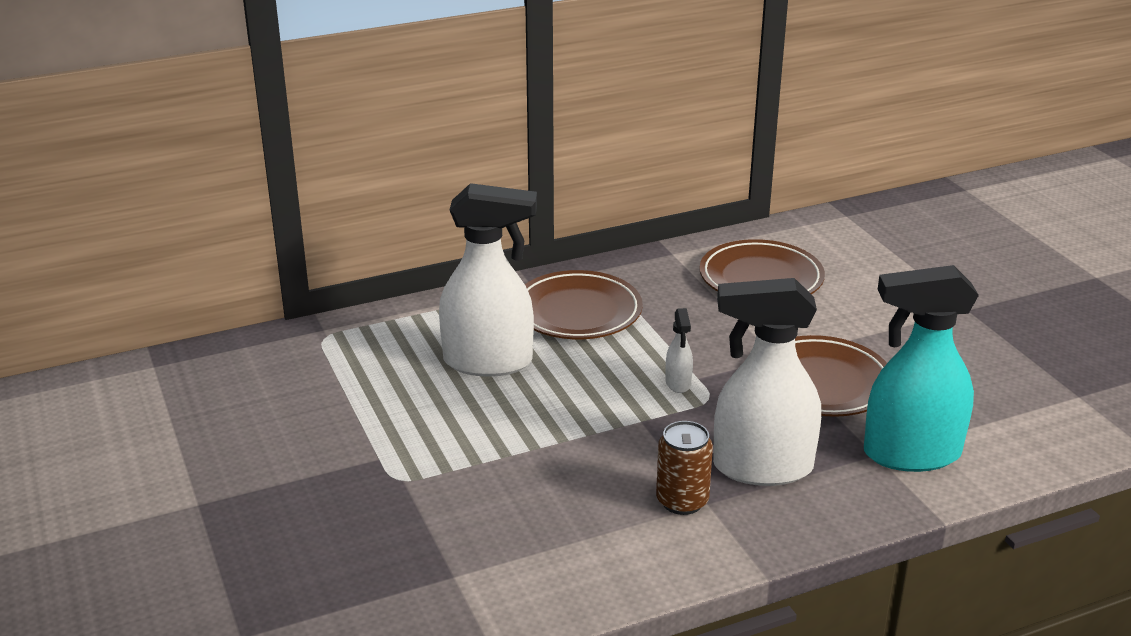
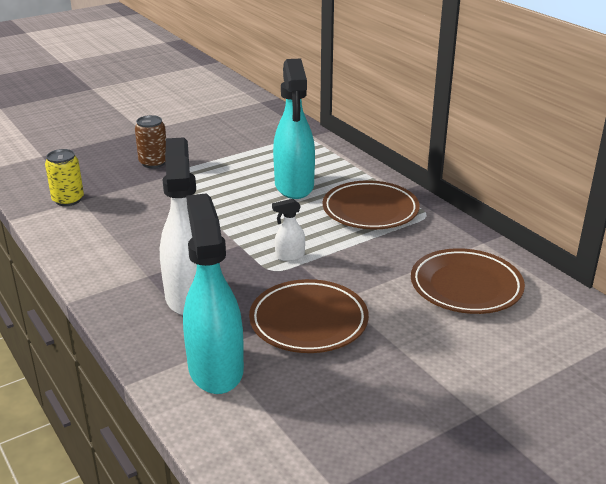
camera: 80 degrees right, 0 degrees up
(449, 591) = (68, 200): none -> yellow can
(489, 362) = (294, 186): white spray bottle -> turquoise spray bottle
(682, 501) = (149, 266): brown can -> brown can (153, 163)

